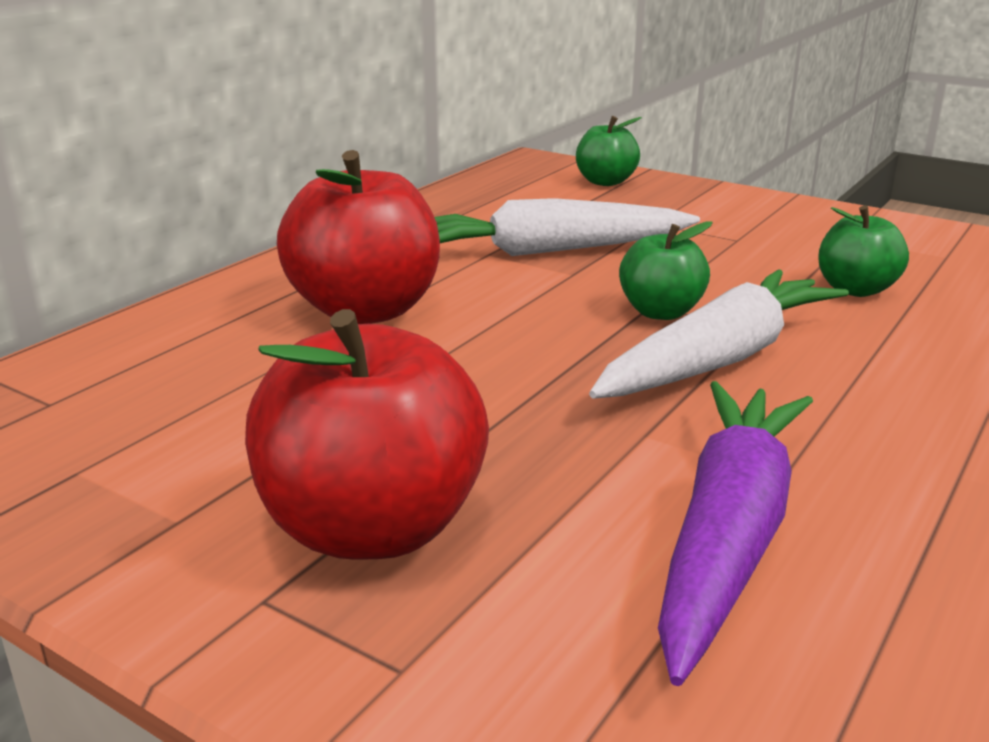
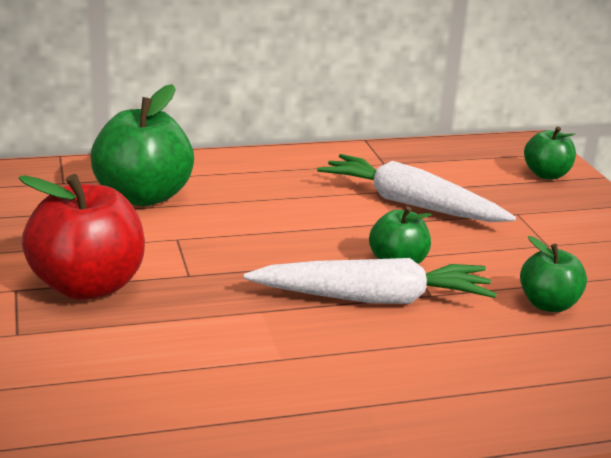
camera: 40 degrees right, 0 degrees up
(219, 369) = (143, 196): none -> green apple
(365, 310) = (252, 196): red apple -> none
(728, 534) = (208, 362): purple carrot -> none

